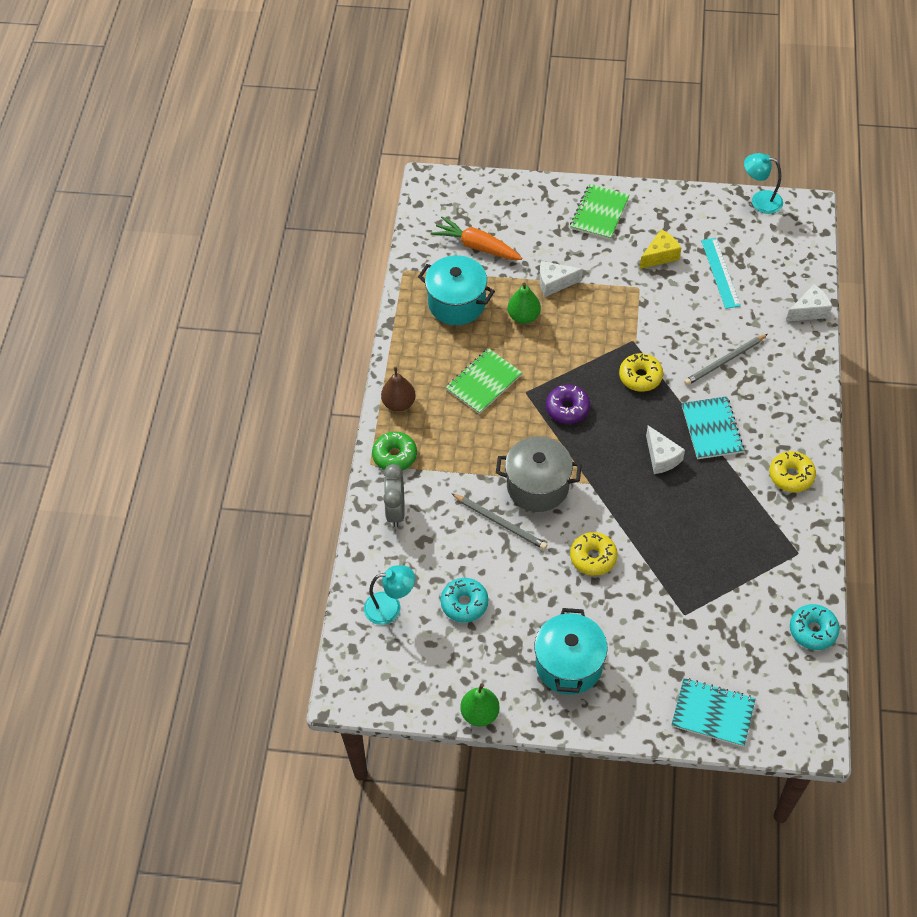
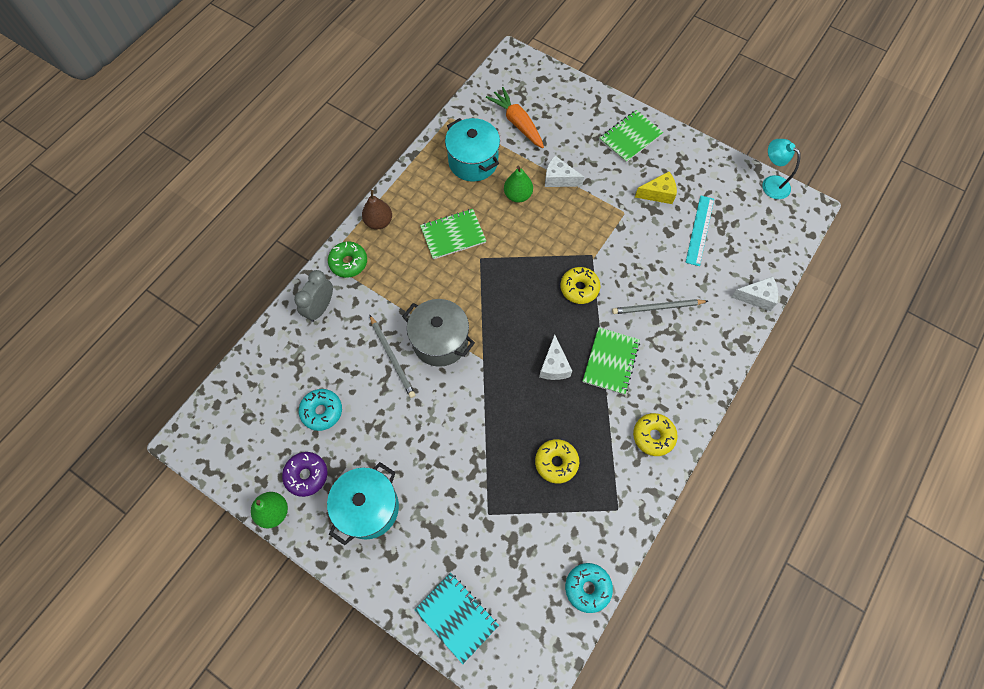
camera: 25 degrees right, 10 degrees up
(390, 607) = (265, 385): turquoise lamp -> none
(567, 408) = (504, 287): purple donut -> purple donut (306, 475)
(593, 557) = (445, 424): yellow donut -> yellow donut (556, 462)
(711, 429) = (610, 361): turquoise notebook -> green notebook

